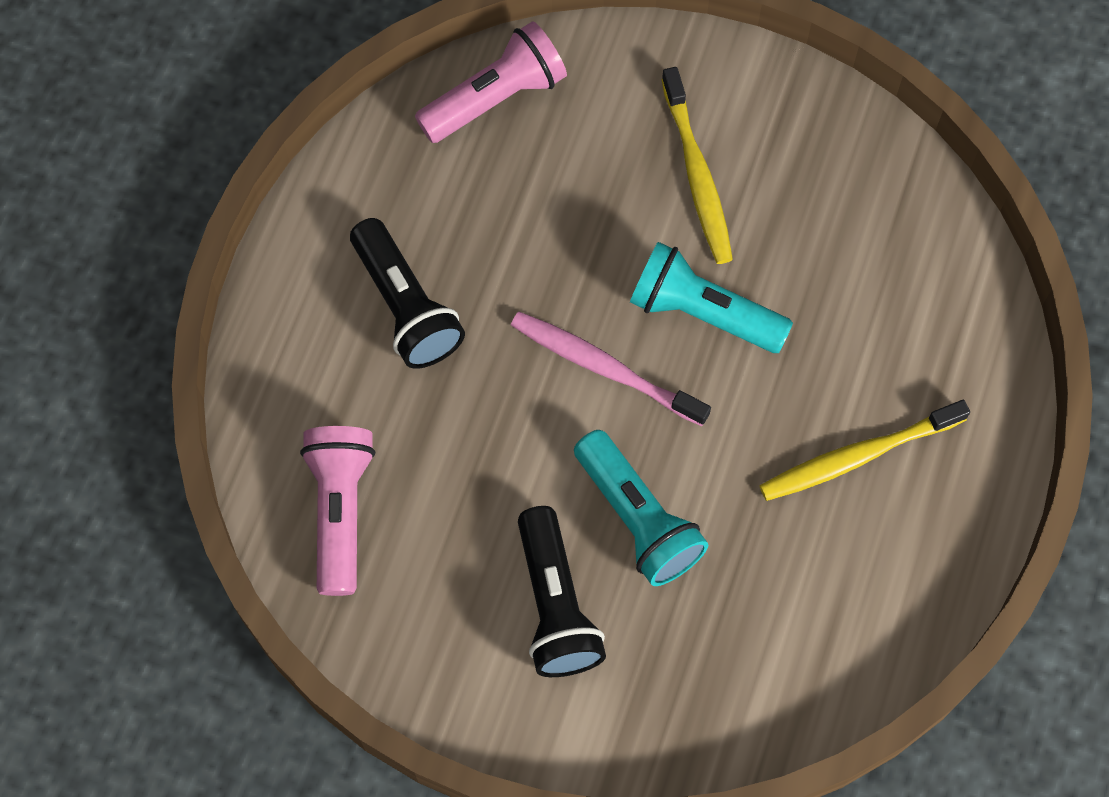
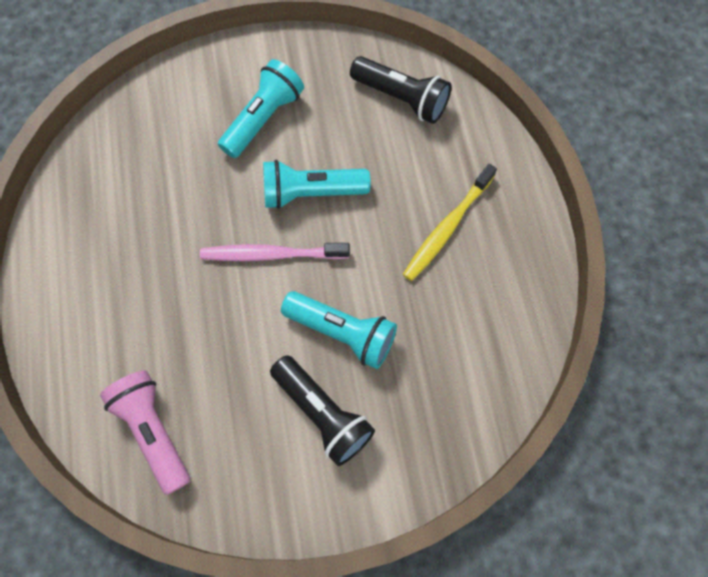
camera: 30 degrees left, 0 degrees up
(406, 306) = (128, 281): black flashlight -> black flashlight (401, 98)
(495, 98) = (119, 133): pink flashlight -> none
(697, 175) = (263, 119): yellow toothbrush -> turquoise flashlight

